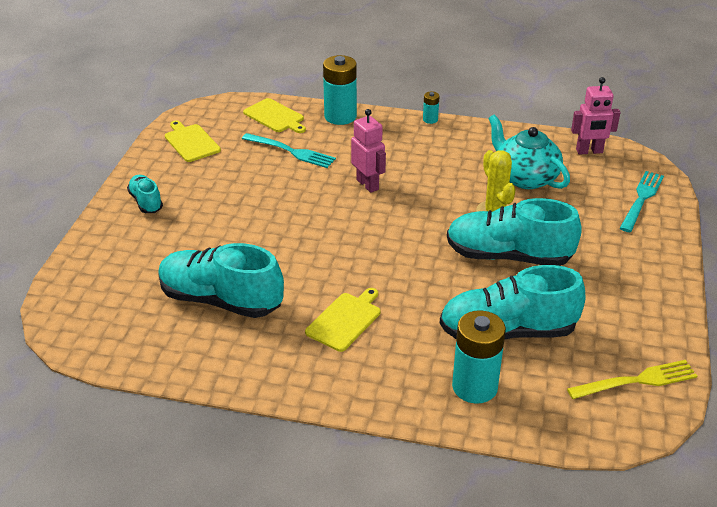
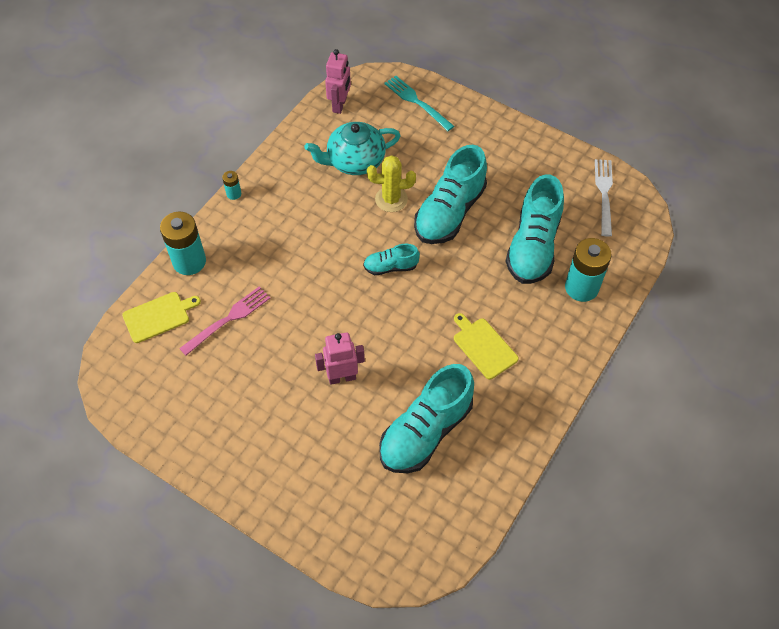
camera: 70 degrees left, 20 degrees up
(146, 202) = (252, 465): turquoise shoe -> turquoise shoe (390, 267)
(191, 142) = (165, 403): yellow cutting board -> none
(291, 151) = (228, 319): turquoise fork -> pink fork
(368, 184) = (311, 274): pink robot -> pink robot (342, 377)
(636, 381) = (604, 194): yellow fork -> white fork

